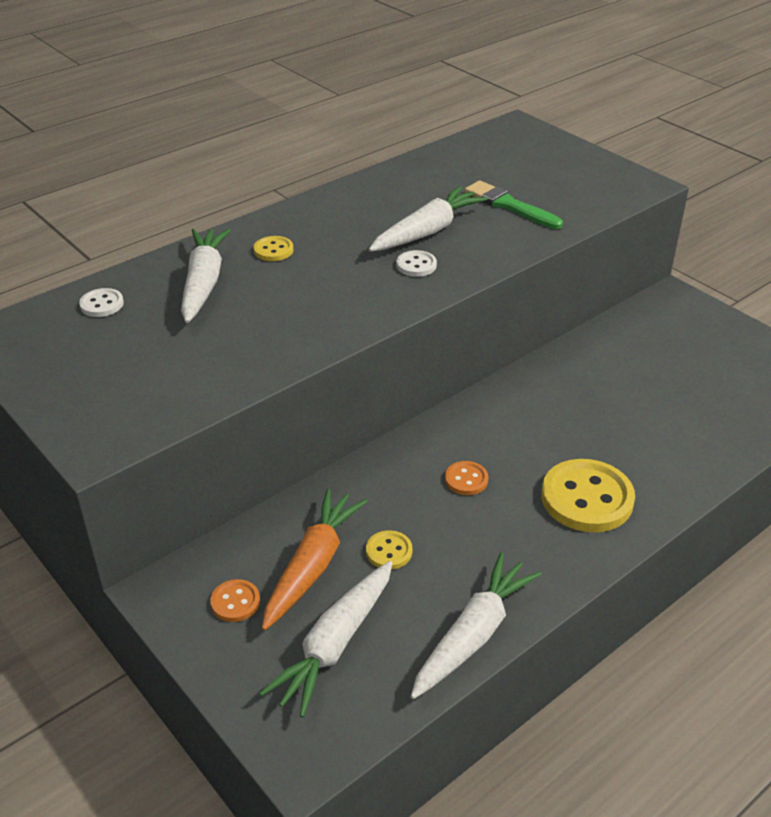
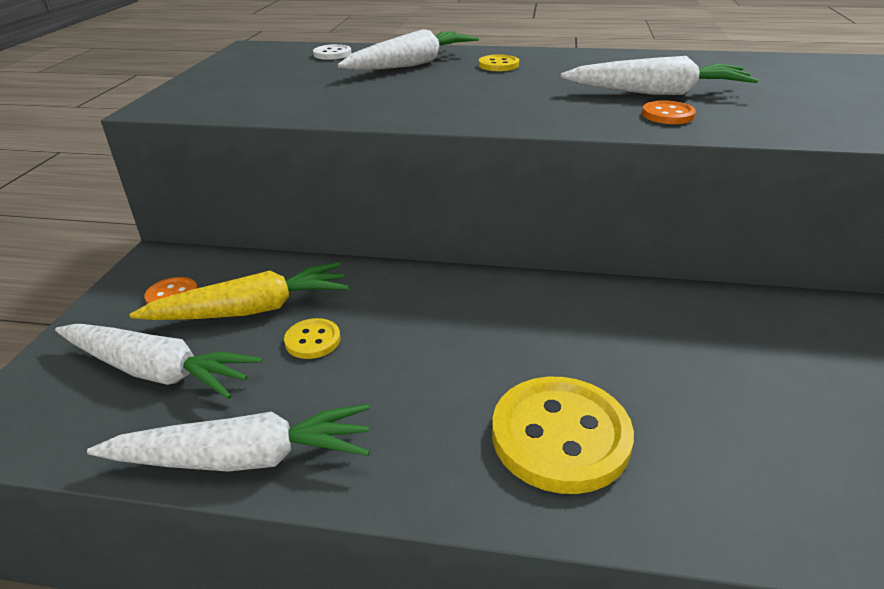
camera: 50 degrees right, 5 degrees down
(313, 565) = (252, 310): orange carrot -> yellow carrot
(334, 645) = (157, 371): white carrot -> white carrot turned 150 degrees counterclockwise
(416, 265) = (598, 106): white button -> none
(466, 479) = (468, 335): orange button -> orange button (667, 115)
(509, 205) = (790, 103): green brush -> none

